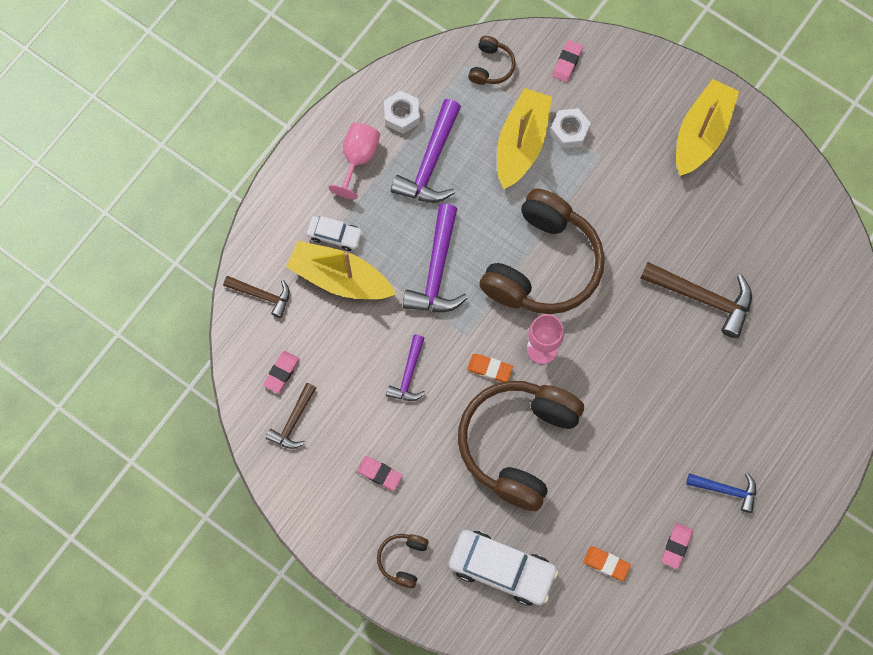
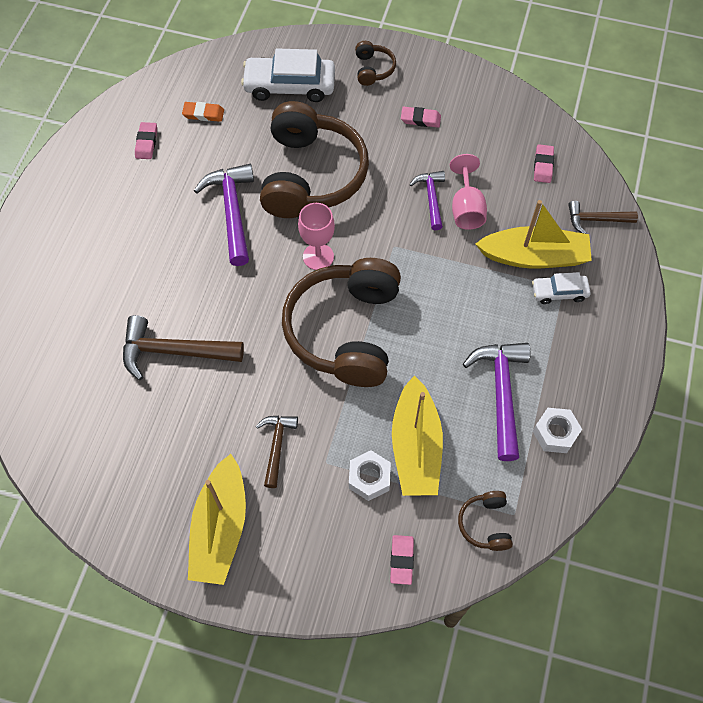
camera: 160 degrees right, 10 degrees down
(293, 422) = (512, 133): brown hammer -> brown hammer (276, 446)
(358, 158) = (576, 372): pink goblet -> pink goblet (466, 208)
(437, 271) = (446, 292): purple hammer -> purple hammer (232, 211)
(490, 368) = (360, 225): orange eraser -> none
(726, 490) = (112, 196): blue hammer -> none

